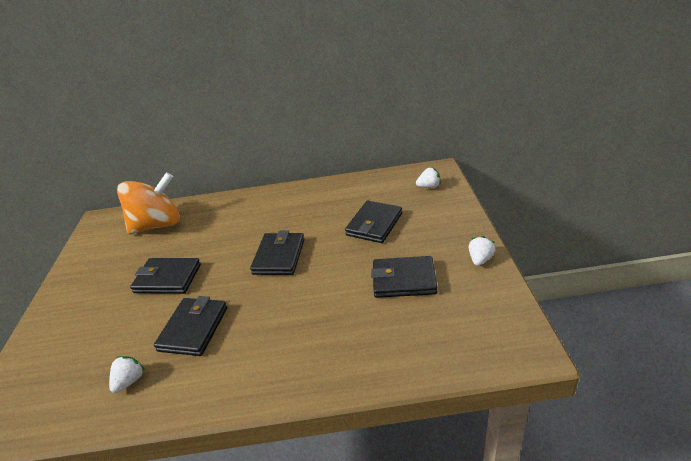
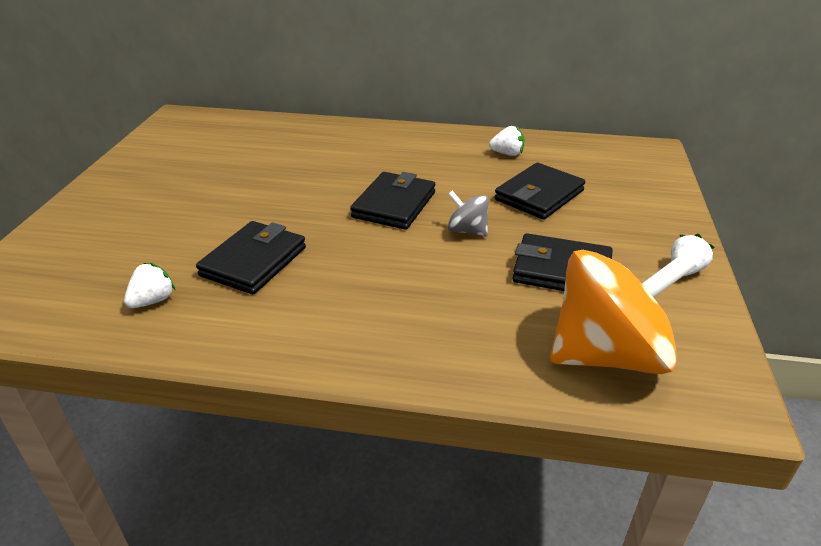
camera: 10 degrees right, 0 degrees up
(158, 225) = (248, 137): orange spinning top -> orange spinning top (608, 354)
(168, 278) = (240, 198): black wallet -> none
(334, 265) = (467, 231): none -> grey spinning top
(429, 186) = (633, 166): white strawberry -> white strawberry (507, 154)

